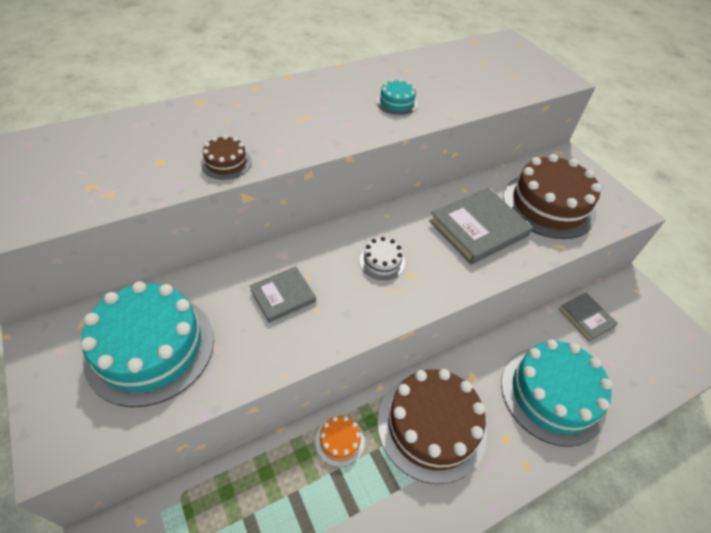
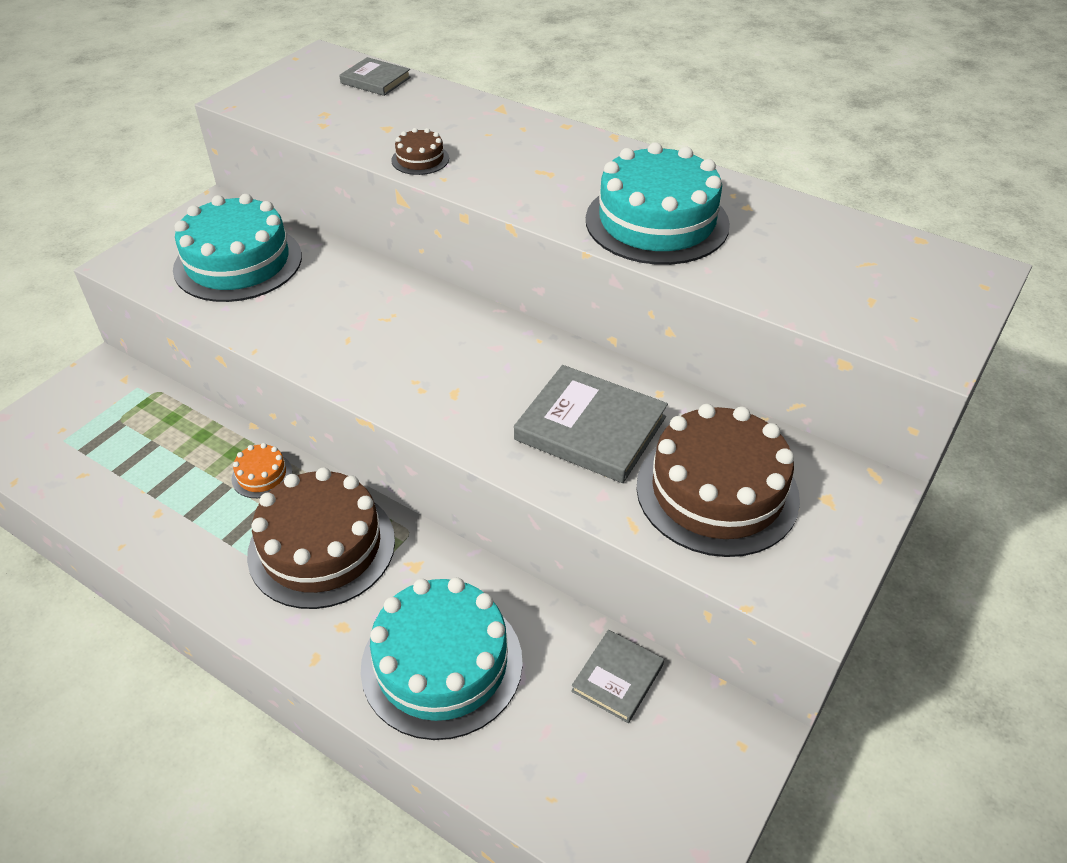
camera: 65 degrees right, 5 degrees down
(283, 296) = (350, 311): grey book -> grey book (375, 80)
(382, 261) = (456, 362): white cake -> none
(396, 102) = (657, 222): turquoise cake -> turquoise cake, size x2.28

